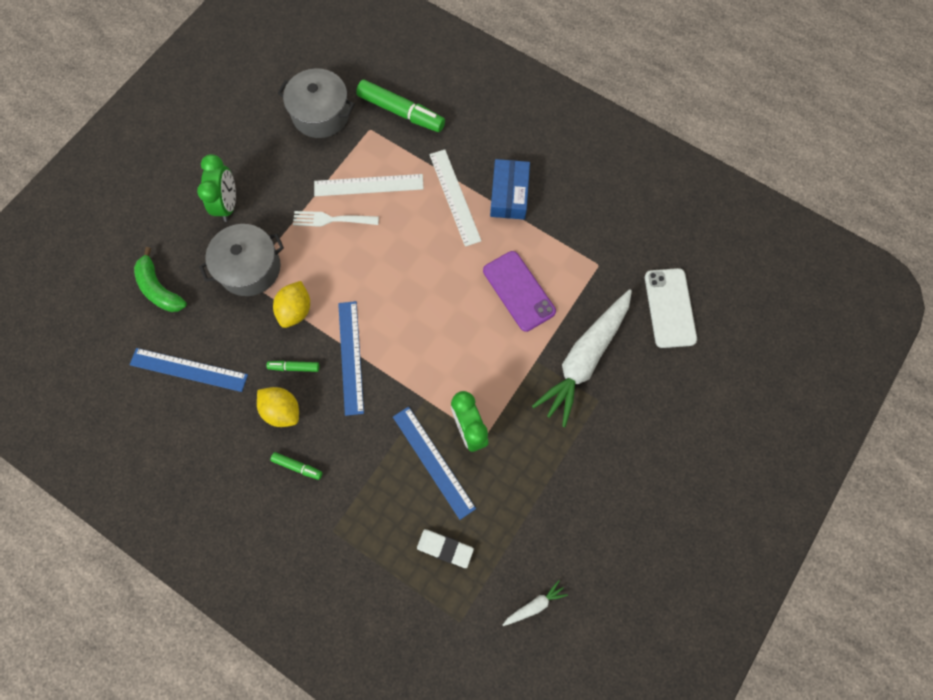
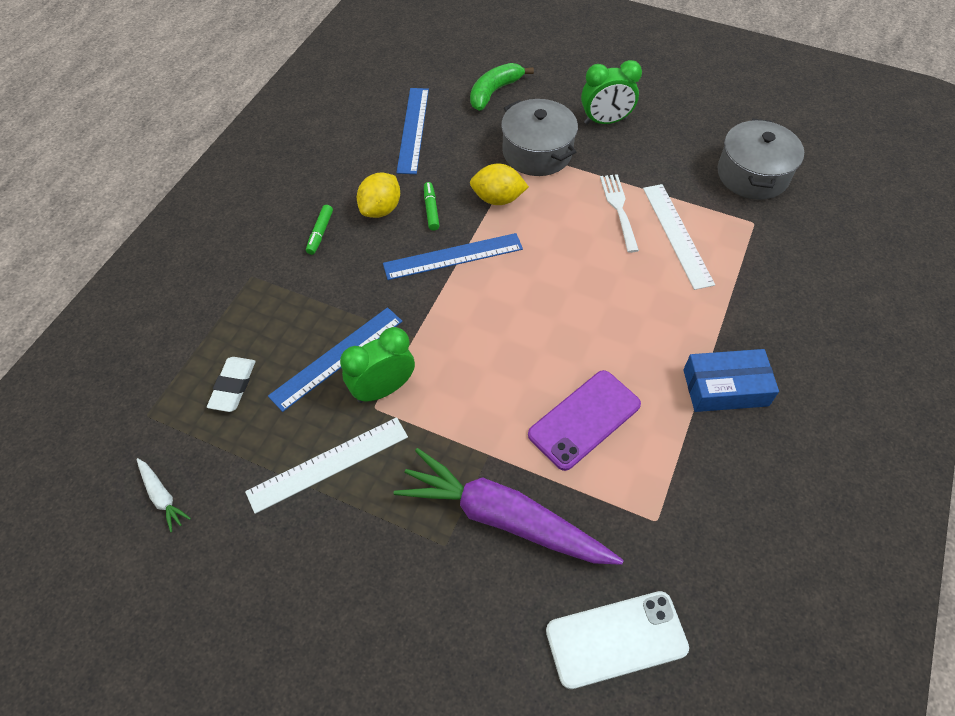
camera: 80 degrees right, 15 degrees down
(401, 112) = (793, 249): green marker -> none
(454, 197) = (696, 325): white ruler -> white ruler (328, 464)
(584, 359) = (503, 518): white carrot -> purple carrot

